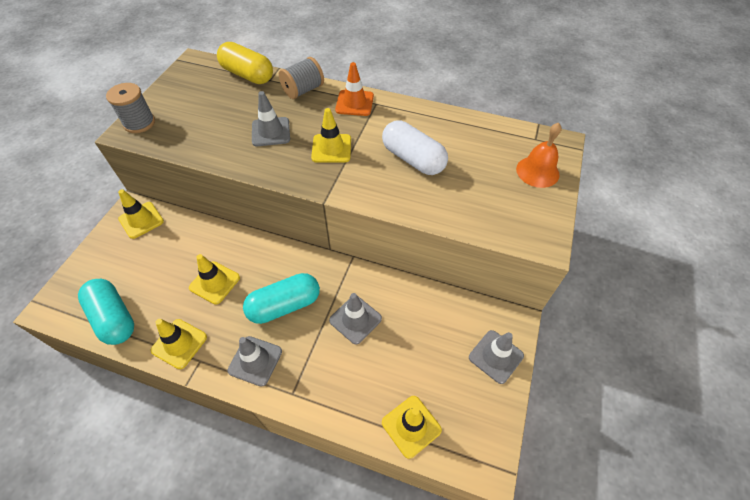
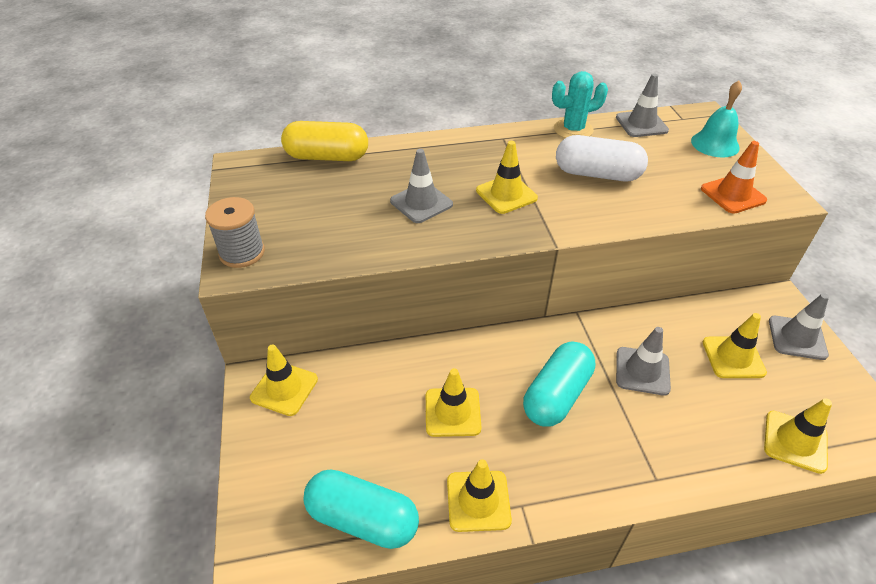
camera: 30 degrees left, 10 degrees down
(255, 361) = (584, 469): grey traffic cone -> grey traffic cone (641, 124)
(303, 90) = (411, 151): grey spool -> none
(354, 103) = (481, 145): orange traffic cone -> orange traffic cone (733, 195)
(430, 344) = (733, 357): none -> yellow traffic cone
(434, 116) = (573, 130): none -> turquoise cactus
(537, 171) = (715, 144): orange bell -> turquoise bell

